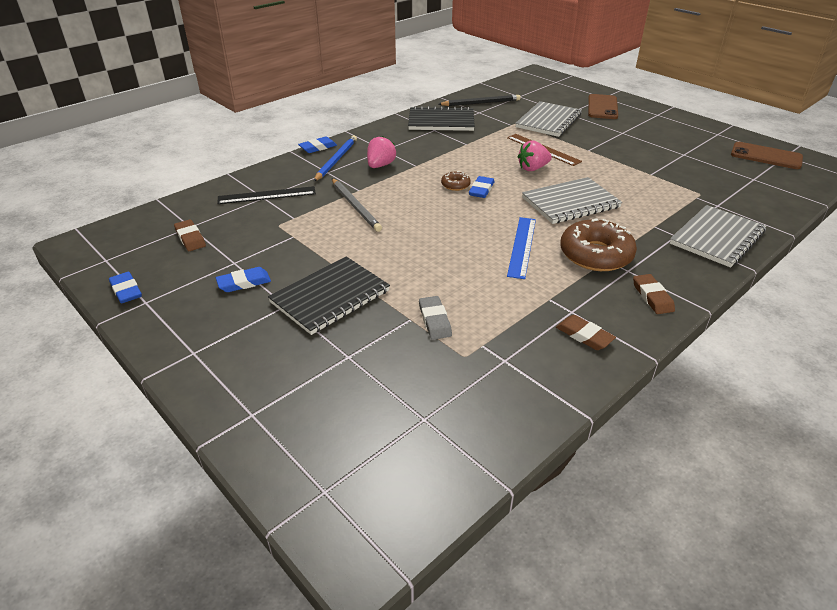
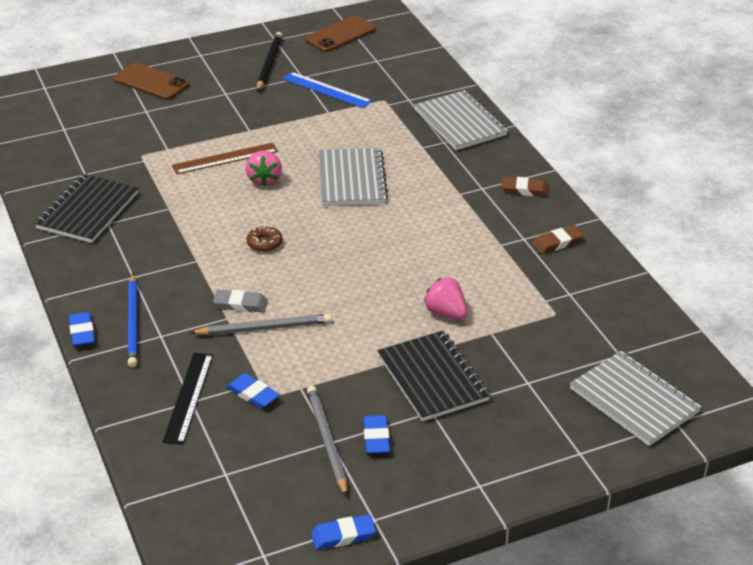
camera: 70 degrees left, 0 degrees up
(190, 238) = (255, 475): brown eraser -> none
(234, 260) = (327, 441): none -> grey pencil
(336, 160) = (133, 322): blue pencil -> blue pencil turned 135 degrees counterclockwise
(380, 165) = (175, 288): pink strawberry -> pink strawberry (446, 313)
(434, 320) = (501, 319): grey eraser -> grey eraser (240, 304)
(480, 103) = (58, 164): black pencil -> black pencil (269, 64)
(481, 190) = (287, 228): blue eraser -> blue eraser (253, 394)
(522, 246) = (412, 234): blue ruler -> blue ruler (326, 90)
(548, 121) = (156, 131): grey notebook -> grey notebook (634, 400)
(595, 255) = (449, 196): brown donut -> none

